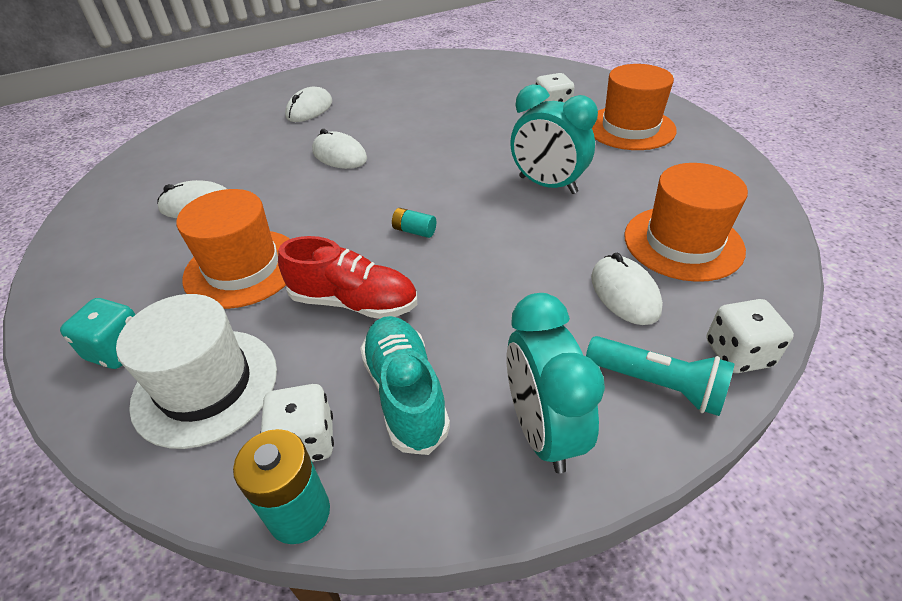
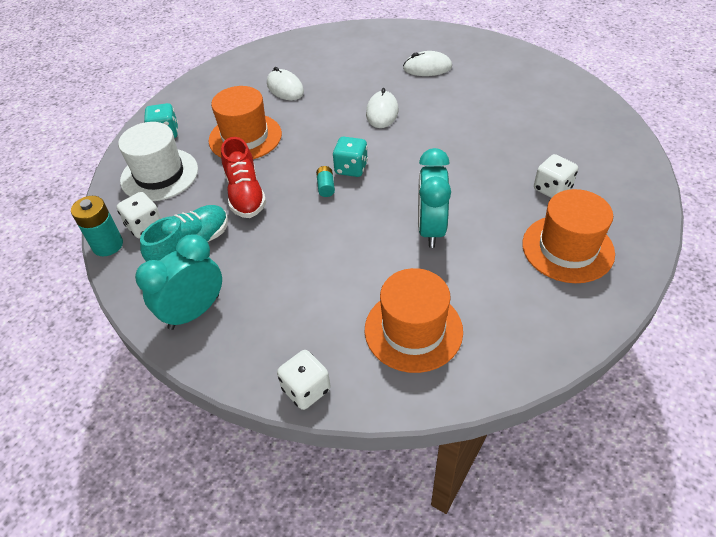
camera: 60 degrees right, 5 degrees up
(404, 203) = (351, 168): none -> turquoise dice
(624, 293) = (331, 313): white mouse -> none
(657, 385) = (254, 353): turquoise flashlight -> none

